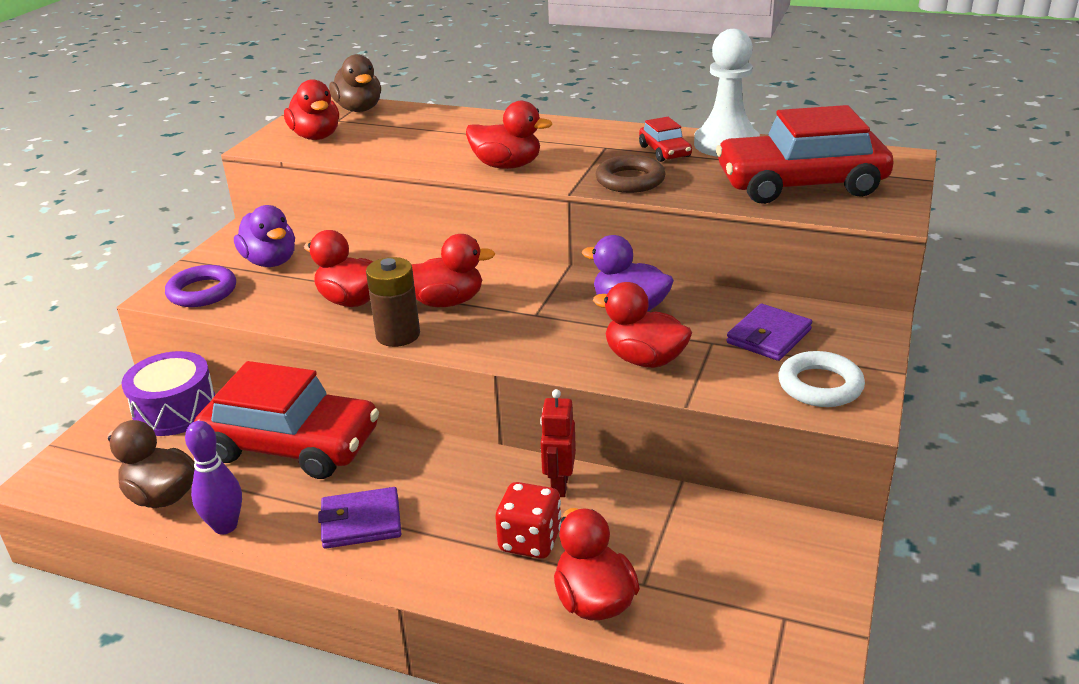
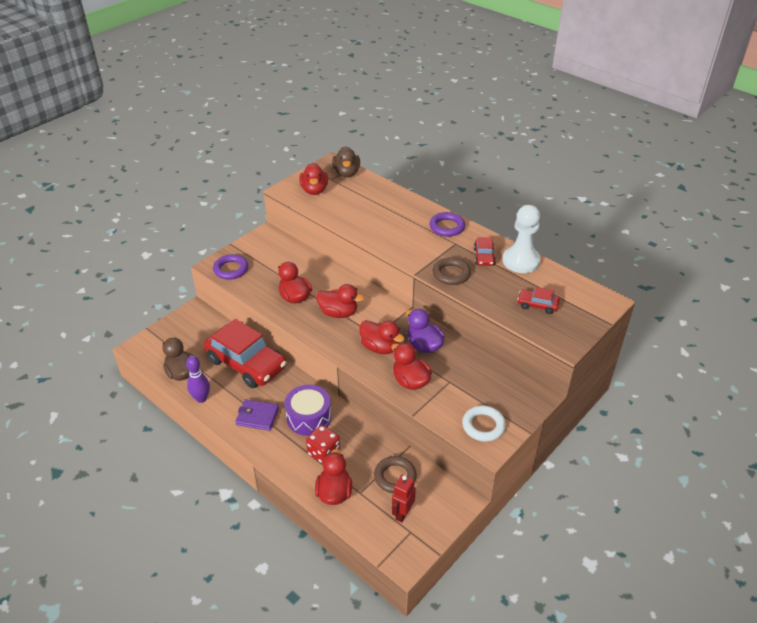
camera: 20 degrees right, 10 degrees up
(175, 410) = (205, 326): purple drum -> purple drum (309, 417)
(270, 262) = (270, 258): purple duck -> none
(398, 335) = (305, 327): brown battery -> none
(507, 166) = (396, 243): red duck -> red duck (380, 347)
(559, 485) = (352, 428): red robot -> red robot (402, 513)
(575, 133) = (447, 227): none -> purple ring
(691, 537) = (395, 477): none -> brown ring
(769, 336) = (480, 387): purple wallet -> none
(800, 184) = (537, 305): red car -> red car, size x0.44

